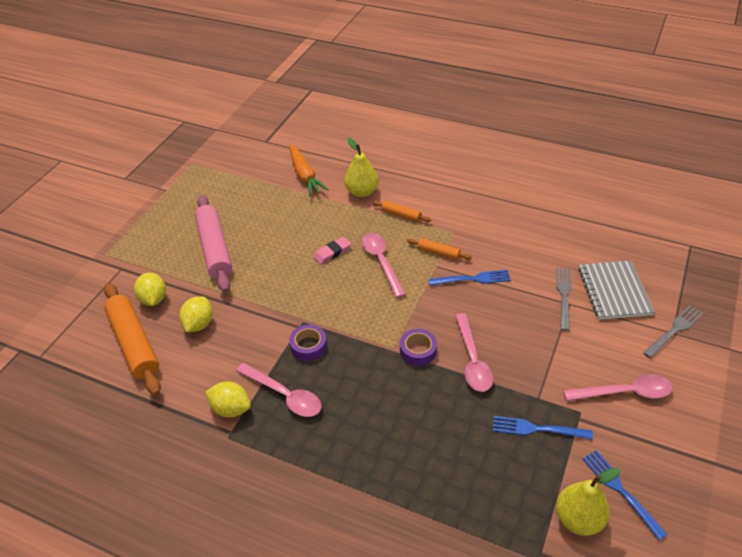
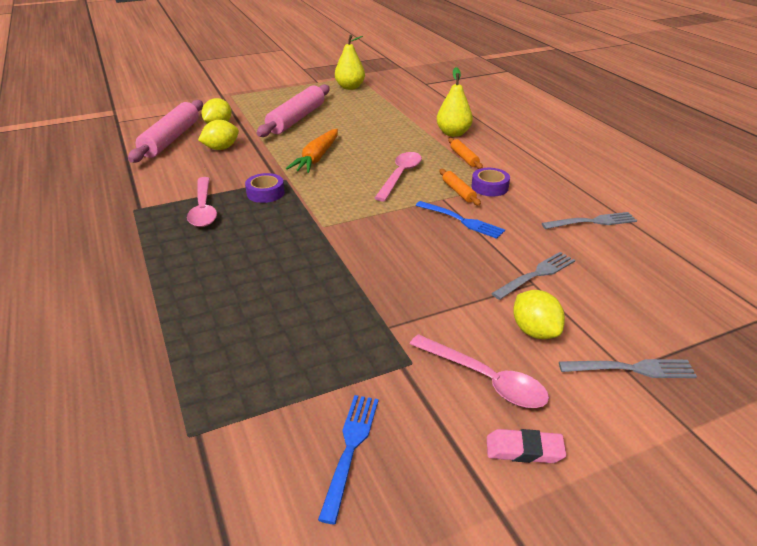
camera: 40 degrees right, 10 degrees down
(134, 343) = (171, 139): orange rolling pin -> pink rolling pin
(231, 409) = (161, 197): yellow lemon -> yellow lemon (535, 331)
(305, 176) = (423, 109): orange carrot -> orange carrot (317, 158)
(332, 252) = (372, 154): pink eraser -> pink eraser (524, 450)
(418, 351) = (338, 238): purple tape -> purple tape (489, 187)
(472, 360) = (372, 268): pink spoon -> none
(537, 429) = (349, 347): blue fork -> none
(544, 228) = (592, 222): none -> grey fork
(578, 519) = (273, 437): yellow pear -> yellow pear (350, 87)
(614, 291) = (602, 300): grey notebook -> none

